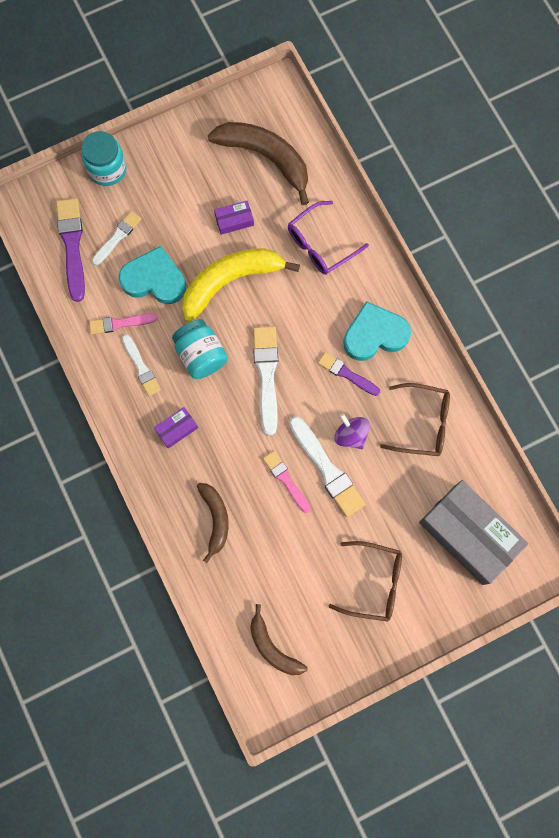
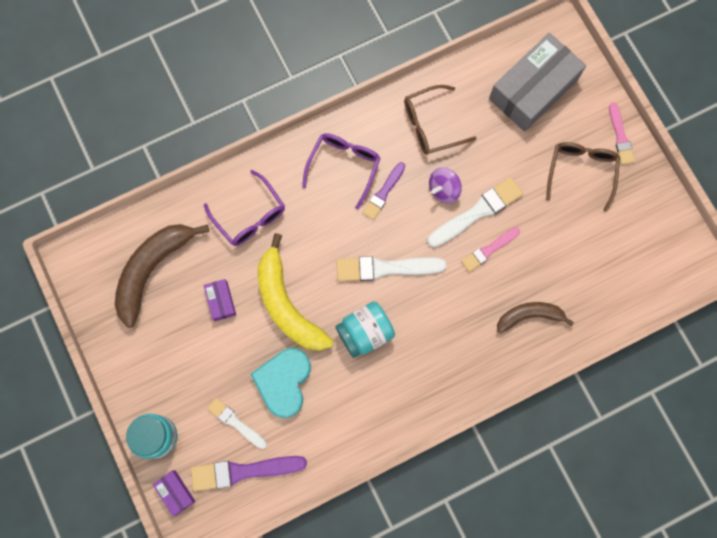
camera: 90 degrees left, 0 degrees up
(120, 323) = (331, 416): pink brush -> pink brush (620, 136)
(141, 367) = (378, 393): white brush -> none
(177, 429) = (441, 355): purple box -> purple box (175, 492)
(272, 647) = (645, 262): brown banana -> none
(374, 334) = (344, 166): turquoise heart -> purple glasses
(422, 423) = (431, 125): brown glasses -> brown glasses turned 120 degrees counterclockwise

